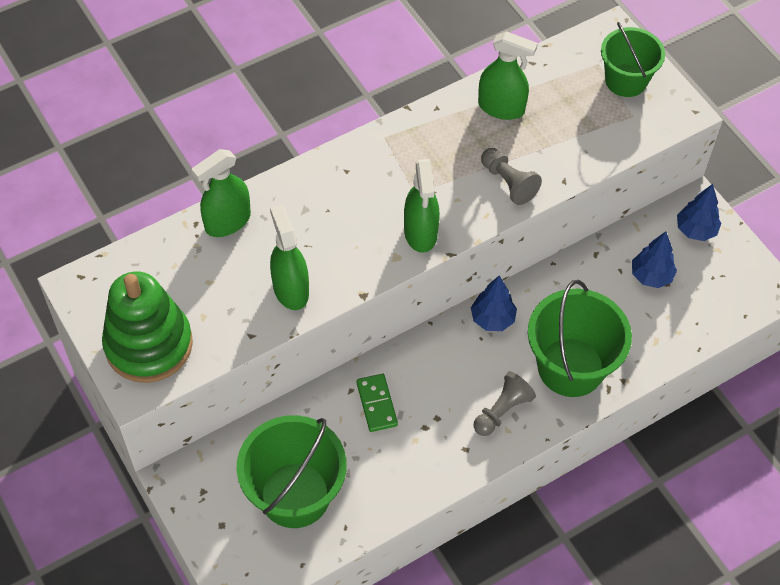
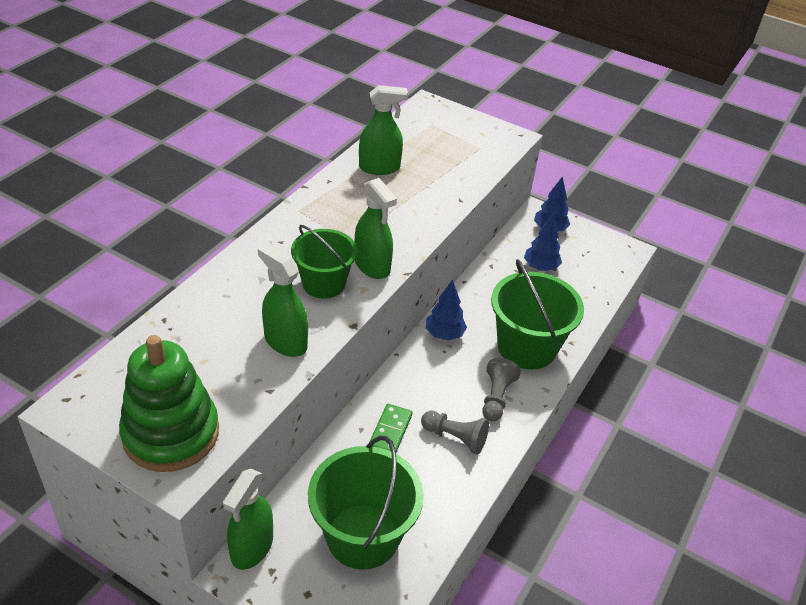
camera: 30 degrees left, 15 degrees down
(227, 222) = (194, 309): green spray bottle -> green spray bottle (252, 547)
(377, 404) = (390, 431): green domino -> green domino turned 60 degrees clockwise
(508, 183) = (419, 213): grey pawn -> grey pawn (455, 438)
(626, 80) = (459, 129): green bucket -> green bucket (324, 283)

